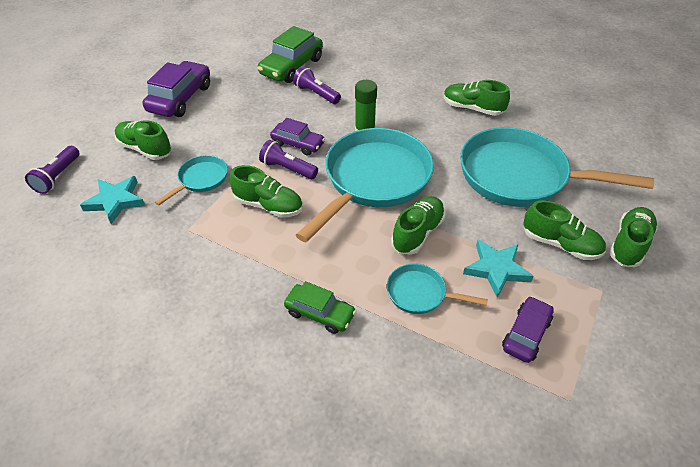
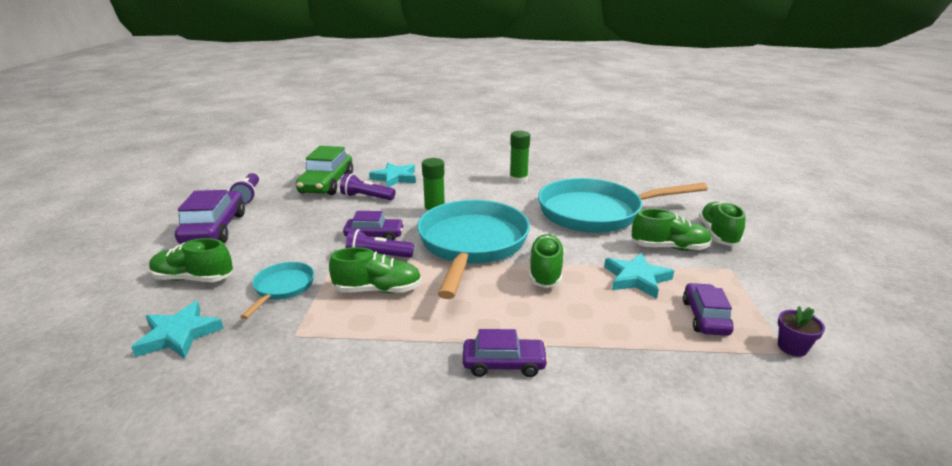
camera: 25 degrees left, 20 degrees down
(58, 177) = (78, 332): purple flashlight -> purple flashlight (248, 195)
(320, 313) = (504, 364): green car -> purple car
(355, 74) = (395, 178): none -> turquoise star
(420, 293) = (588, 316): turquoise pan -> none
(472, 108) = (518, 180): green shoe -> green glue stick
(581, 396) = (792, 347): none -> purple flower pot

